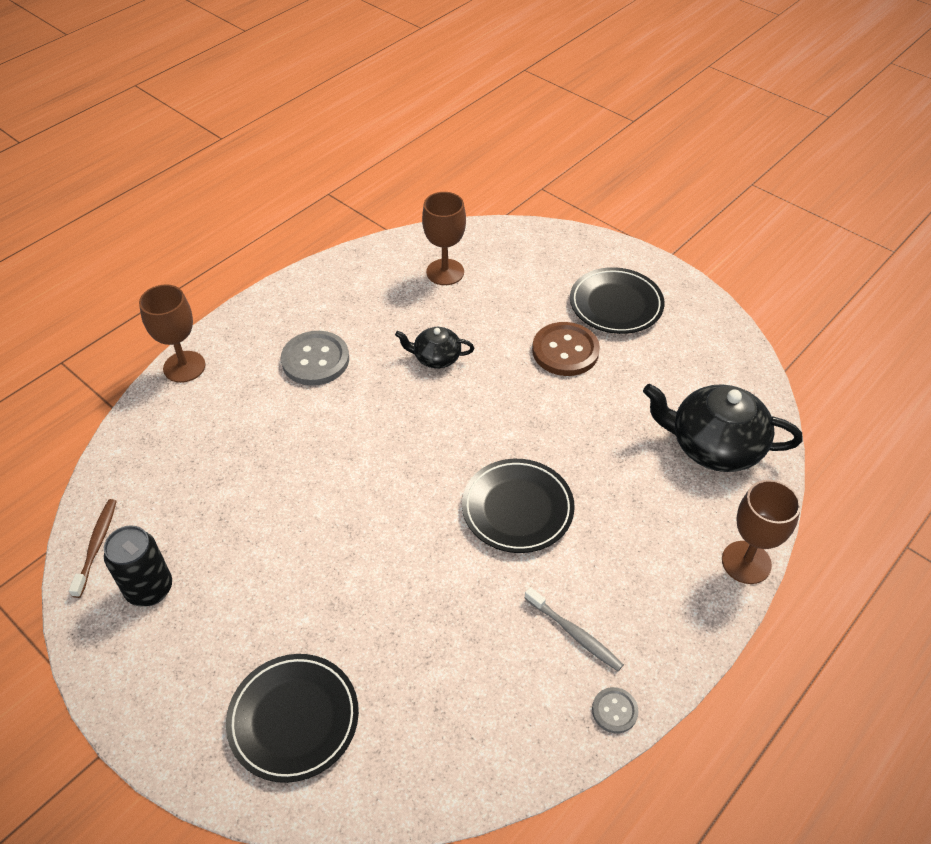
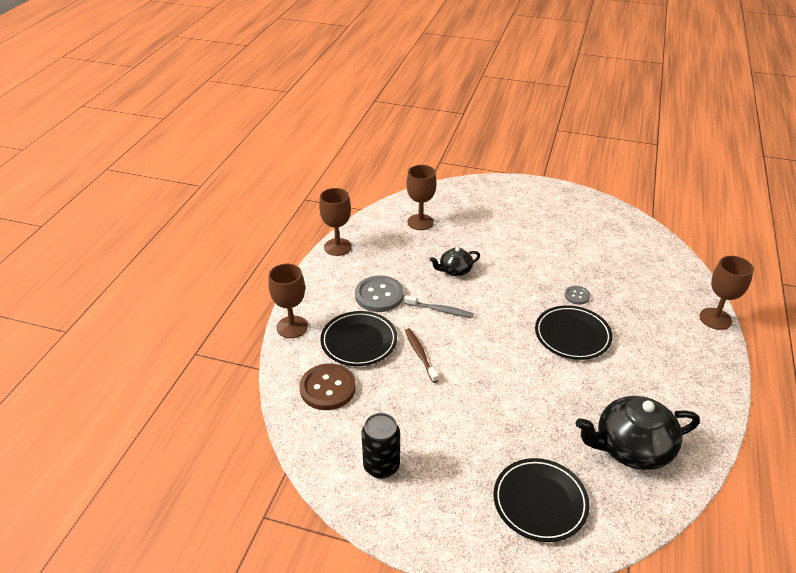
camera: 25 degrees left, 10 degrees down
(96, 546) = (321, 455): brown toothbrush -> brown toothbrush (420, 354)
(316, 275) = (337, 247): none -> brown goblet
(565, 351) = (528, 243): brown button -> brown button (327, 388)
(574, 634) = (659, 389): grey toothbrush -> grey toothbrush (440, 310)
(614, 711) = (713, 420): grey button -> grey button (577, 296)
(616, 305) = (536, 211): black plate -> black plate (359, 341)
(714, 446) = (650, 266): black teapot -> black teapot (631, 448)

